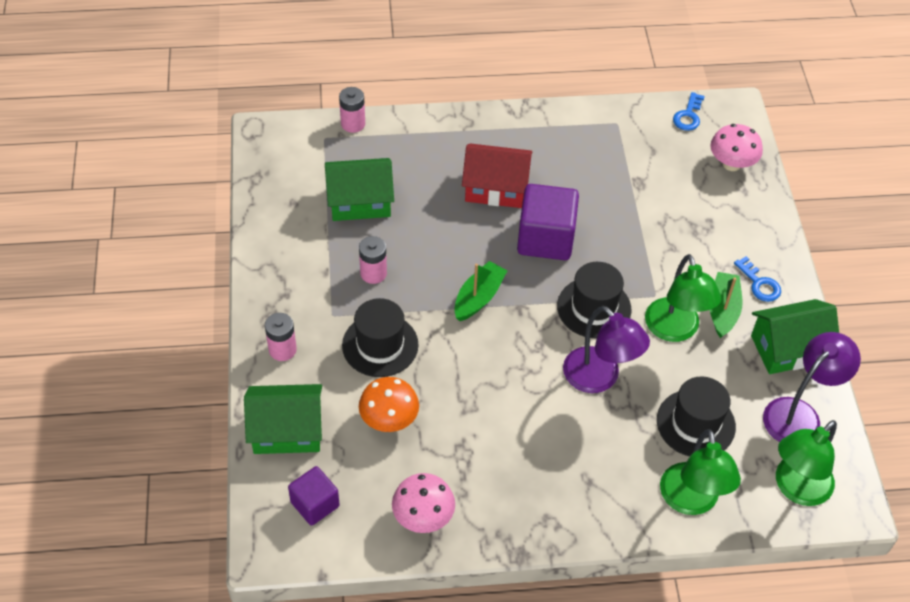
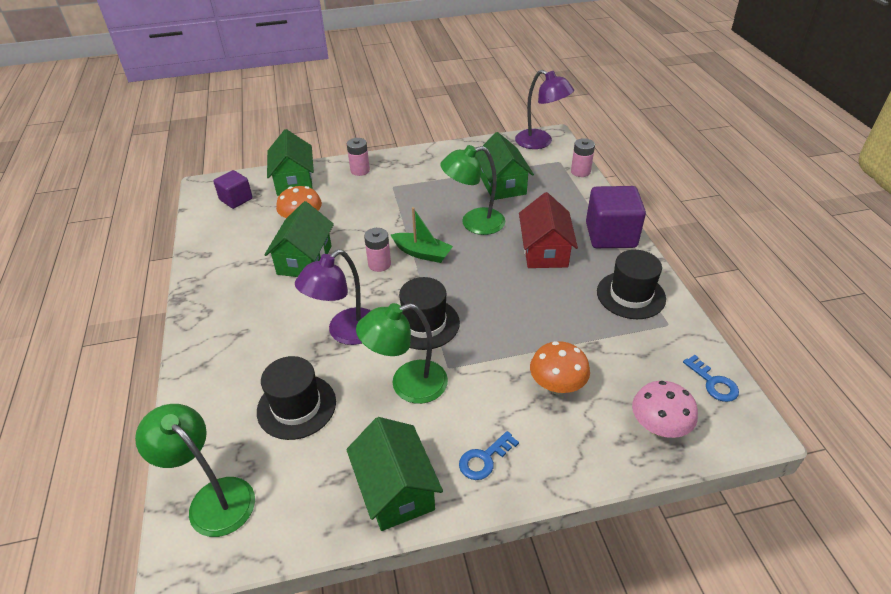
camera: 85 degrees right, 10 degrees down
(373, 273) = (434, 199): pink battery -> pink battery (379, 264)
(380, 345) = (368, 210): black hat -> black hat (630, 295)
(423, 517) = (219, 247): pink mushroom -> none
(469, 417) = (304, 260): none -> green house
(545, 239) = (497, 286): purple cube -> purple cube (610, 235)
(684, 219) = (557, 386): none -> orange mushroom
(688, 116) = (713, 383): blue key -> blue key turned 135 degrees counterclockwise
(691, 501) = (210, 406): green lamp -> green lamp (474, 223)
(723, 310) = (440, 425): green boat -> none
(799, 414) = (307, 501): purple lamp -> purple lamp (540, 142)

